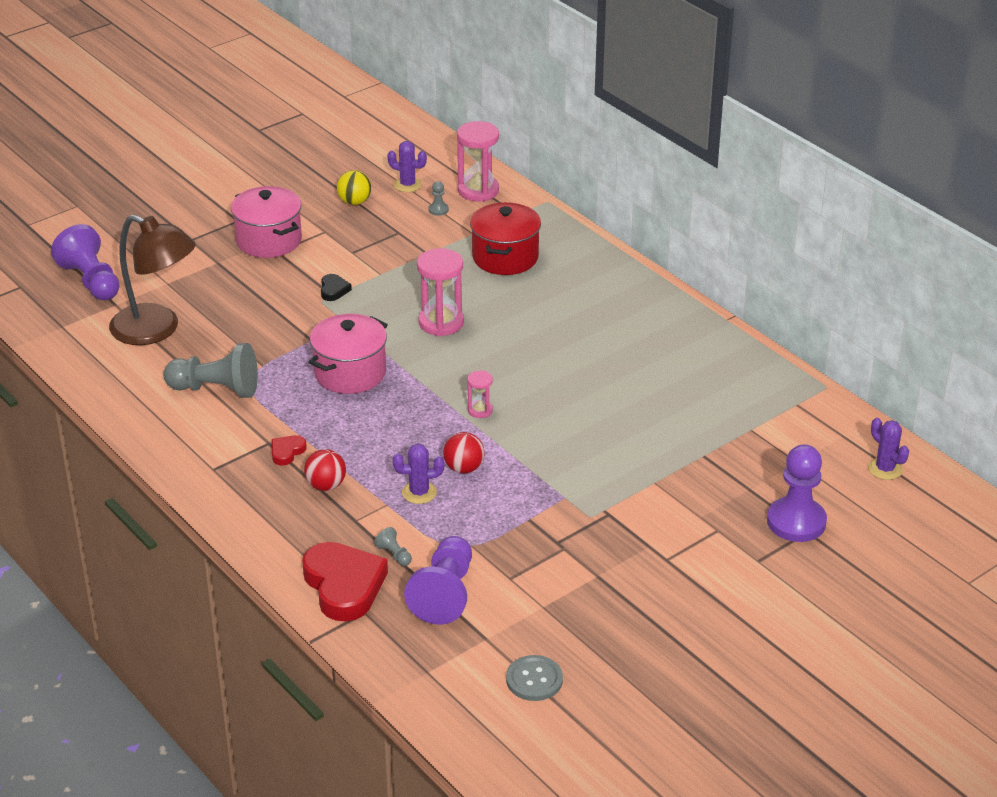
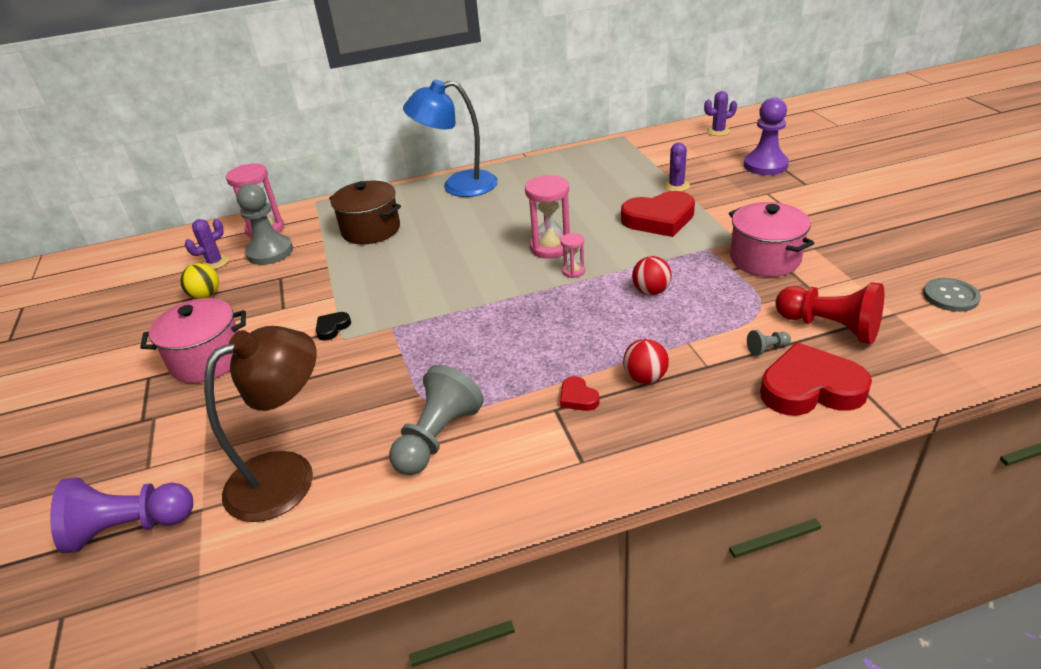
camera: 65 degrees left, 0 degrees up
(333, 290) = (332, 328): black heart -> black heart turned 75 degrees counterclockwise
(350, 373) = (473, 336): pink pot -> pink pot (765, 259)
(419, 492) = (677, 320): purple cactus -> purple cactus (676, 186)
(438, 210) = (270, 252): grey pawn -> grey pawn, size x2.38
(441, 323) = (434, 274): pink hourglass -> pink hourglass (550, 247)
(444, 594) = (829, 327): purple pawn -> red pawn
(505, 257) = (371, 230): red pot -> brown pot
(613, 452) = (659, 219): none -> red heart
(626, 288) = (458, 186): none -> blue lamp

